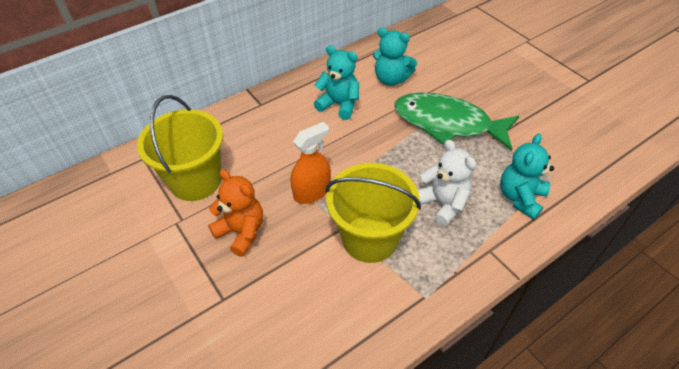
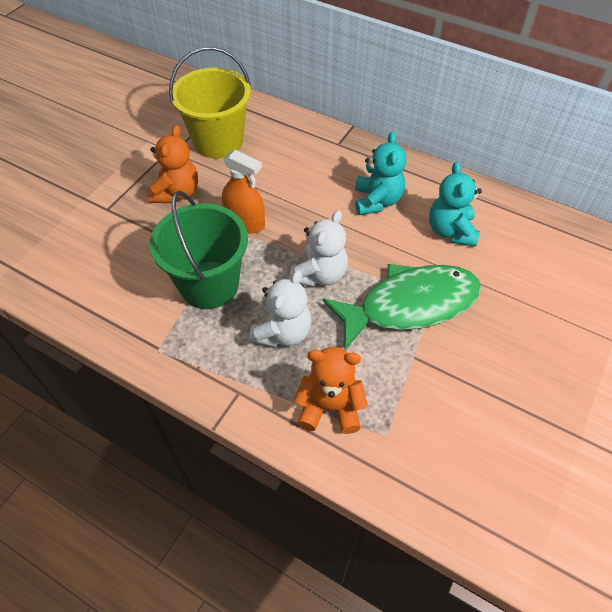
camera: 65 degrees right, 5 degrees up
(370, 238) = (209, 285): yellow bucket -> green bucket
(395, 162) = (320, 274): none -> white teddy bear
(447, 123) = (410, 305): green fish -> green fish turned 75 degrees clockwise
(520, 198) = (330, 407): turquoise teddy bear -> orange teddy bear

